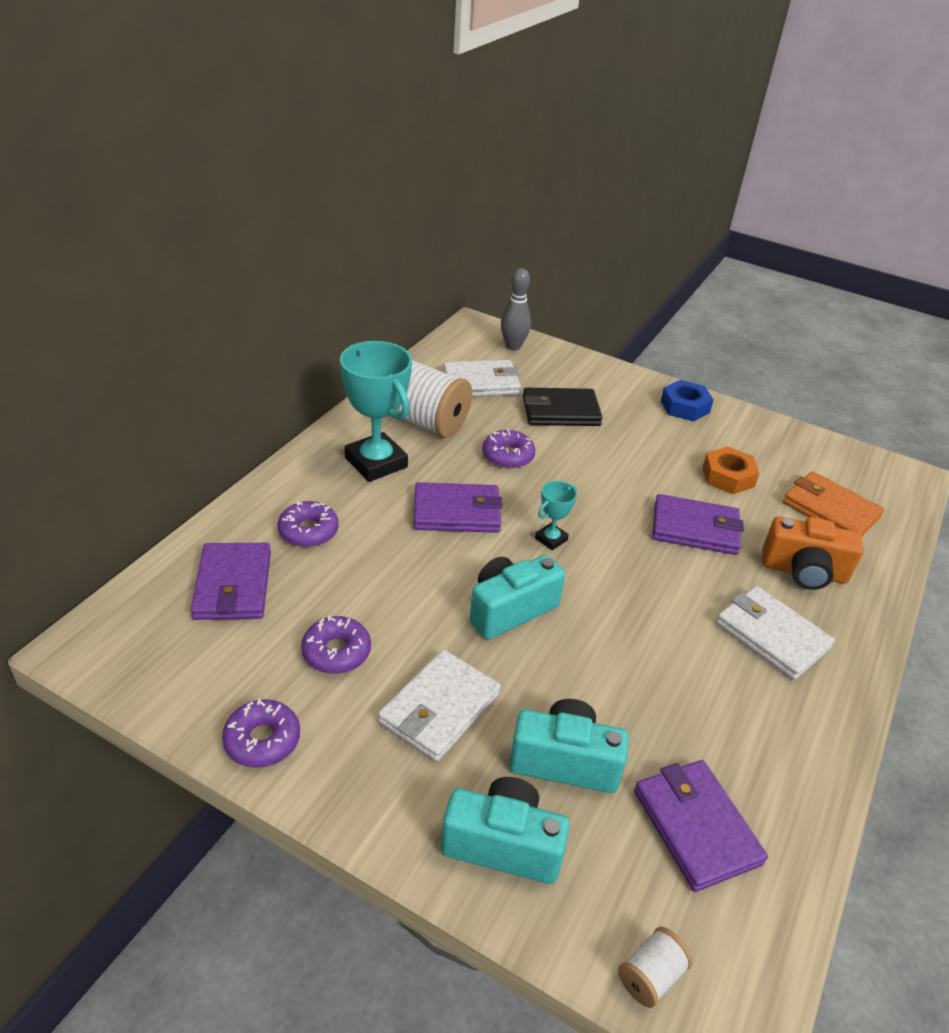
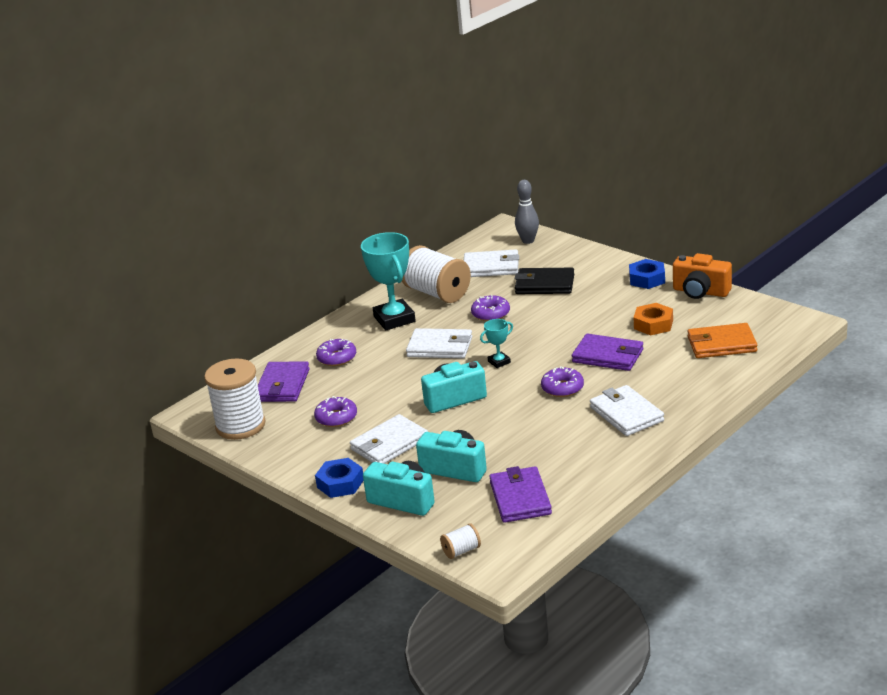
camera: 20 degrees right, 10 degrees down
(175, 673) = (240, 425): none -> white spool
(262, 740) = (282, 455): purple donut -> purple donut (562, 388)
(380, 807) = (340, 483): none -> blue nut
(457, 512) = (440, 347): purple wallet -> white wallet
(804, 571) = (674, 380): orange camera -> orange camera (700, 292)
(830, 510) = (721, 344): orange wallet -> orange wallet turned 60 degrees counterclockwise

